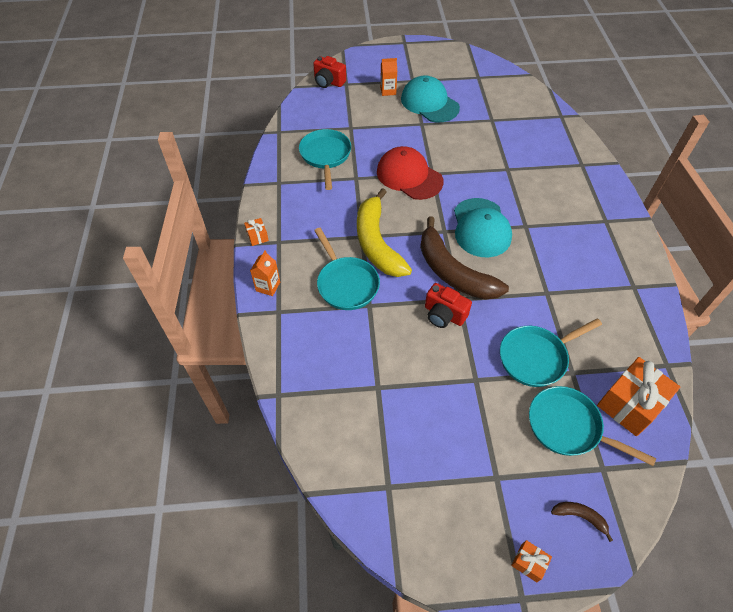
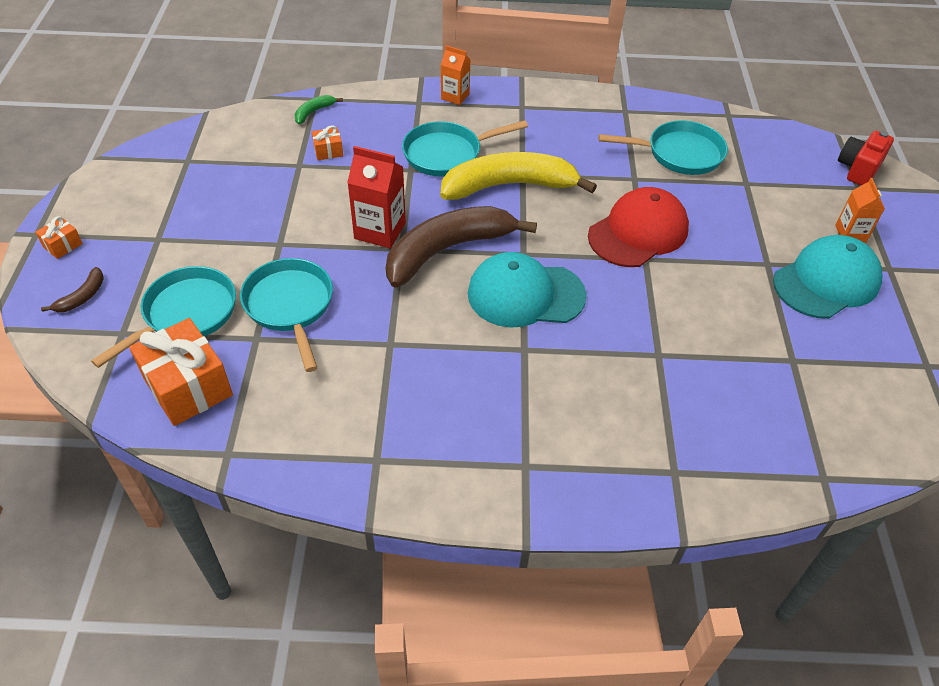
camera: 95 degrees right, 5 degrees down
(257, 236) = (532, 91): orange gift -> orange gift (328, 151)
(300, 391) = (313, 112): none -> green banana
(444, 315) = (380, 231): red camera -> red carton

